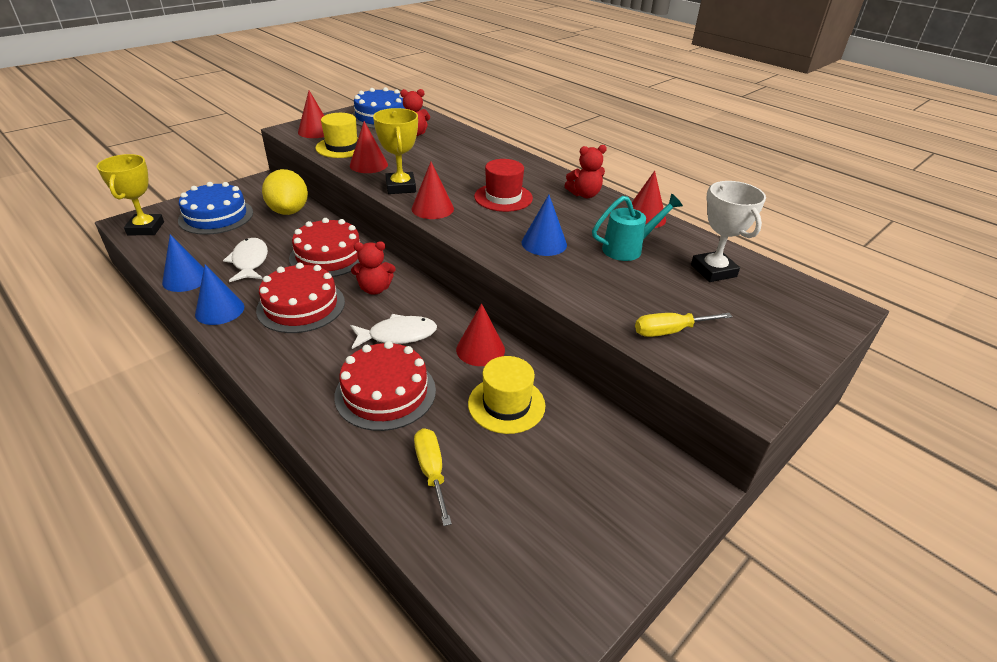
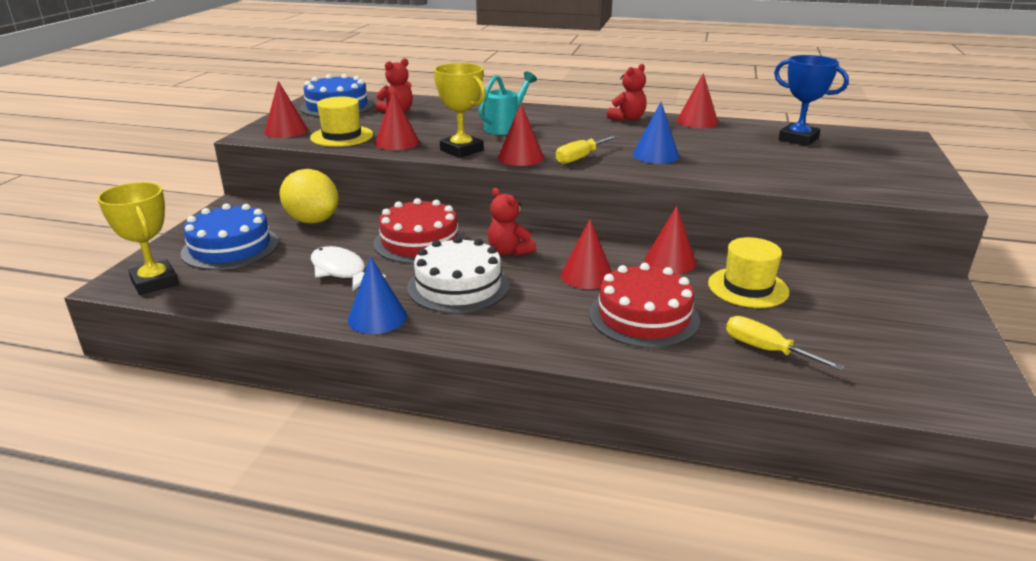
camera: 30 degrees left, 10 degrees down
(186, 279) = (290, 307): blue cone -> none
(301, 306) = (458, 286): red cake -> white cake
(375, 289) = (509, 251): red teddy bear -> red teddy bear turned 90 degrees clockwise
(398, 335) = (587, 275): white fish -> red cone
(503, 197) = (567, 135): red hat -> none
(628, 248) = (721, 142): turquoise watering can -> turquoise watering can (506, 127)
(670, 331) = (834, 179): yellow screwdriver -> yellow screwdriver (580, 158)
(713, 271) = (798, 139): white trophy -> blue trophy

